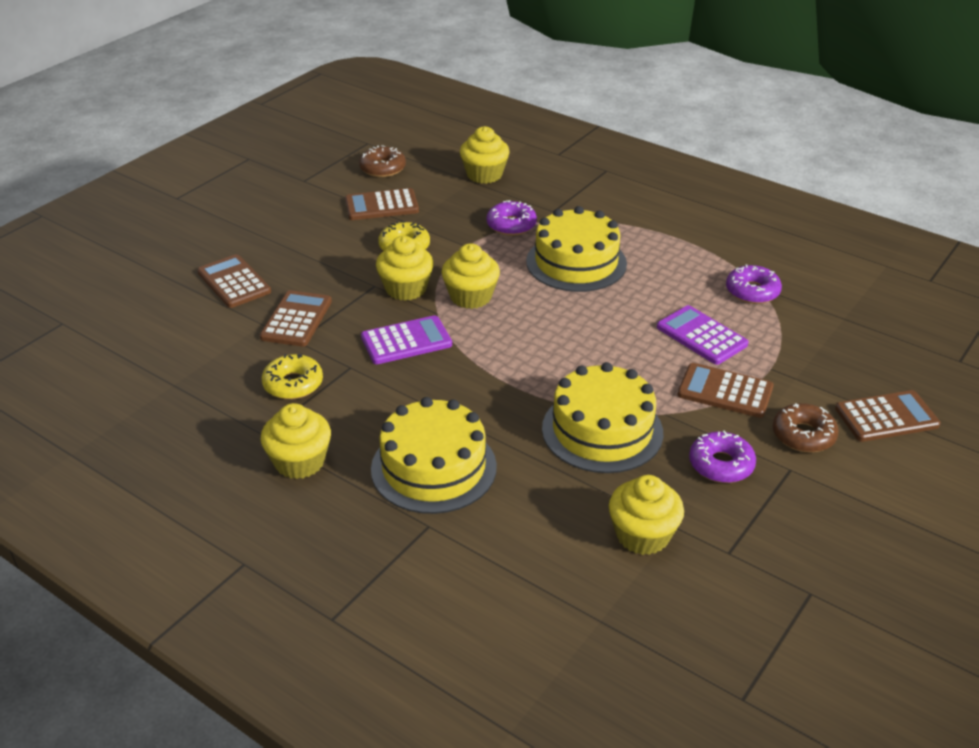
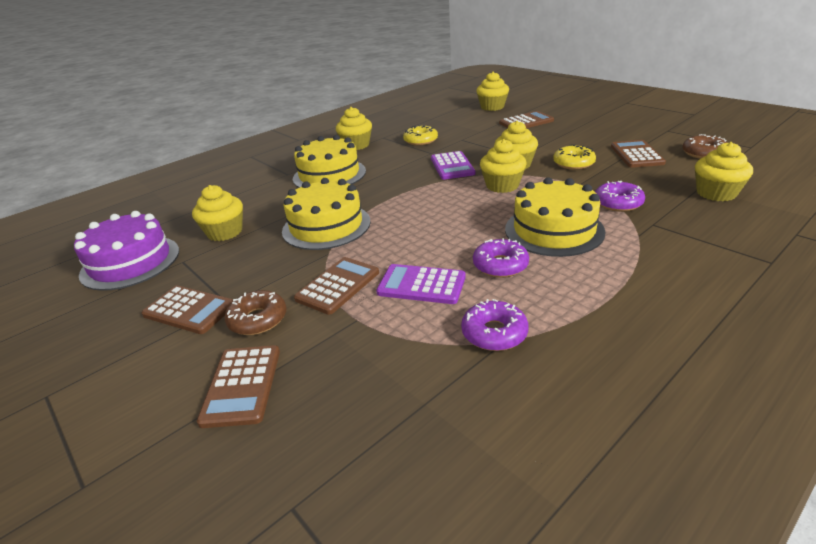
camera: 105 degrees right, 5 degrees down
(139, 318) = (492, 107): none -> yellow cupcake
(296, 319) = (483, 138): brown calculator -> brown calculator (189, 310)
(701, 336) = (421, 285): purple calculator -> purple calculator turned 135 degrees counterclockwise
(721, 464) = (258, 270): purple donut -> purple donut (500, 265)
(752, 616) = (130, 262): none -> purple cake

